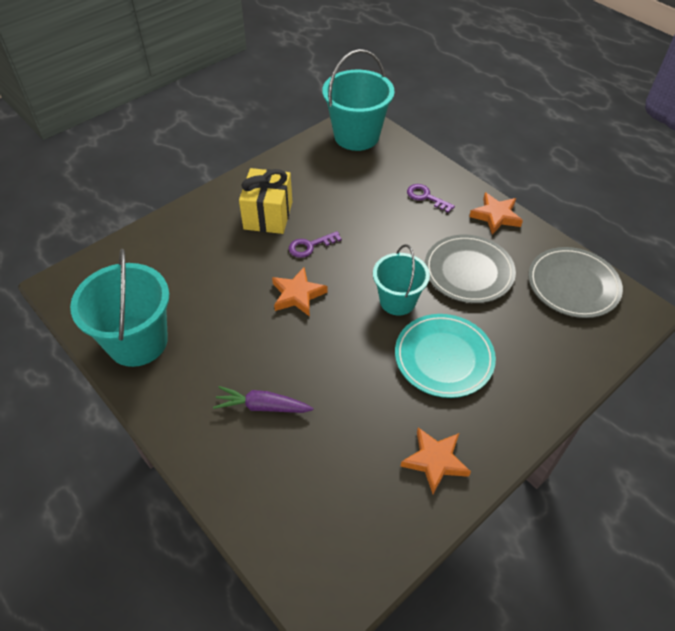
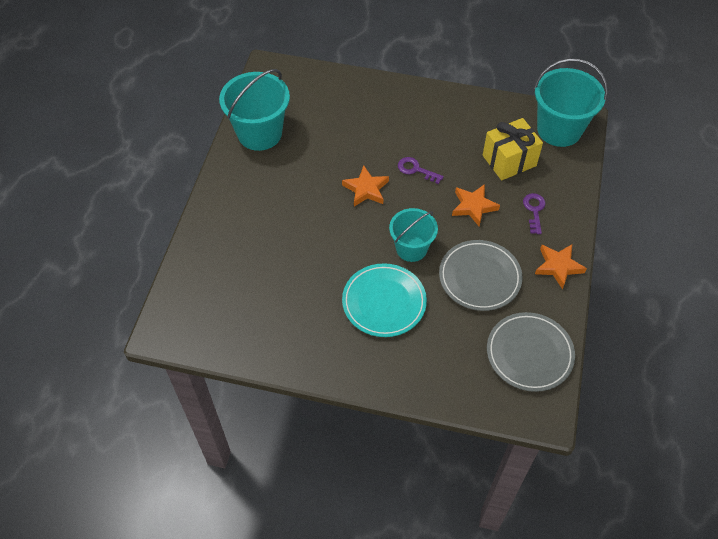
camera: 55 degrees right, 5 degrees up
(262, 406) = (264, 224): purple carrot -> none
(268, 215) = (422, 129): yellow gift -> yellow gift (509, 160)
(435, 461) = (296, 339): orange star -> orange star (473, 206)

